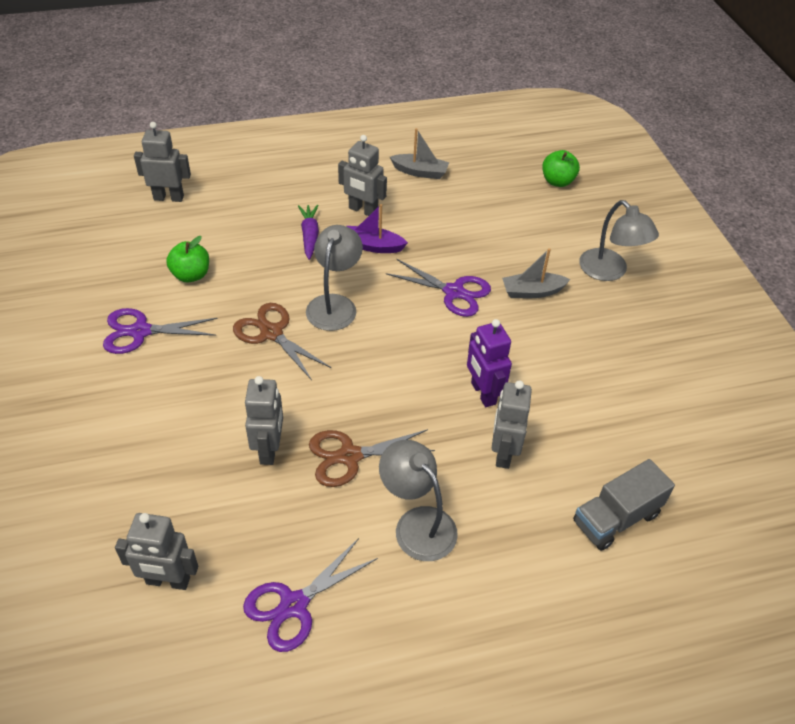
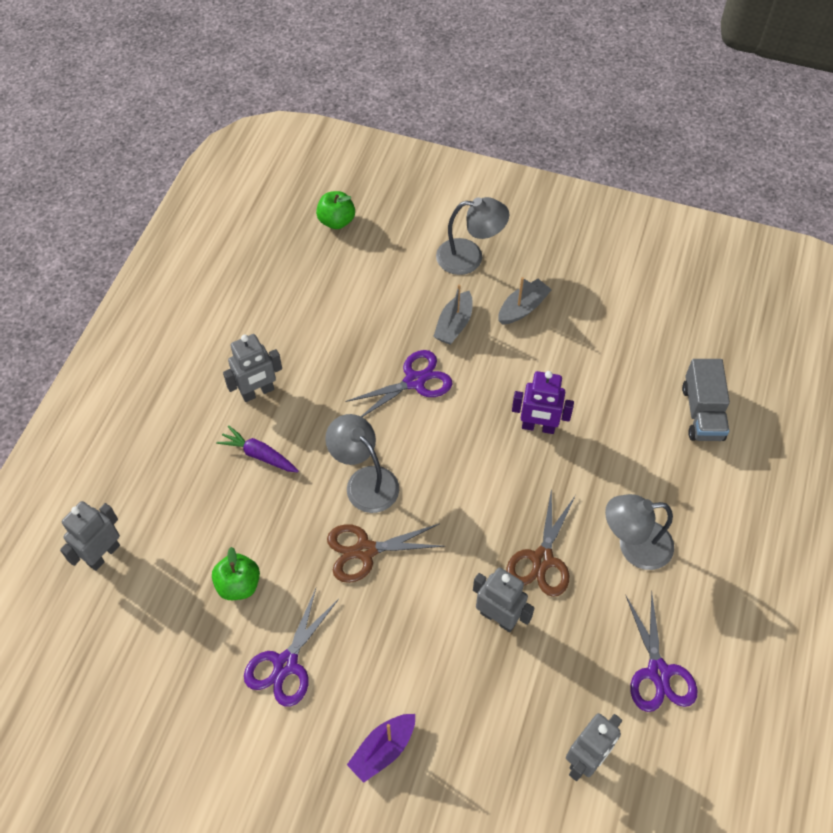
camera: 55 degrees left, 10 degrees up
(372, 246) = (312, 411): purple boat -> purple boat (383, 750)
(420, 172) = (240, 316): grey boat -> grey boat (523, 308)
(503, 453) = (604, 448): grey robot -> none

